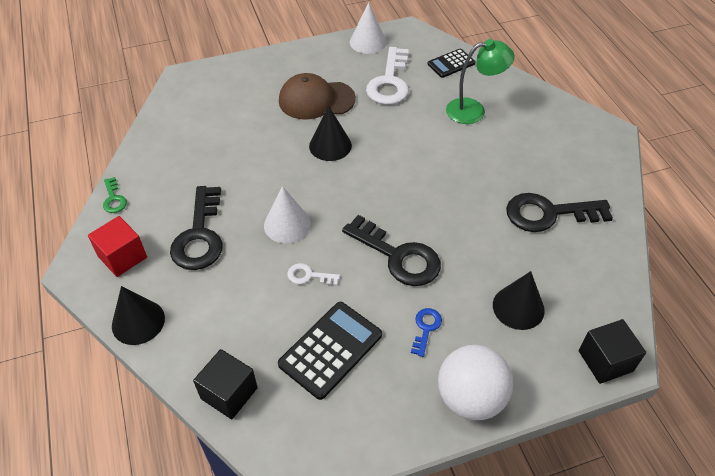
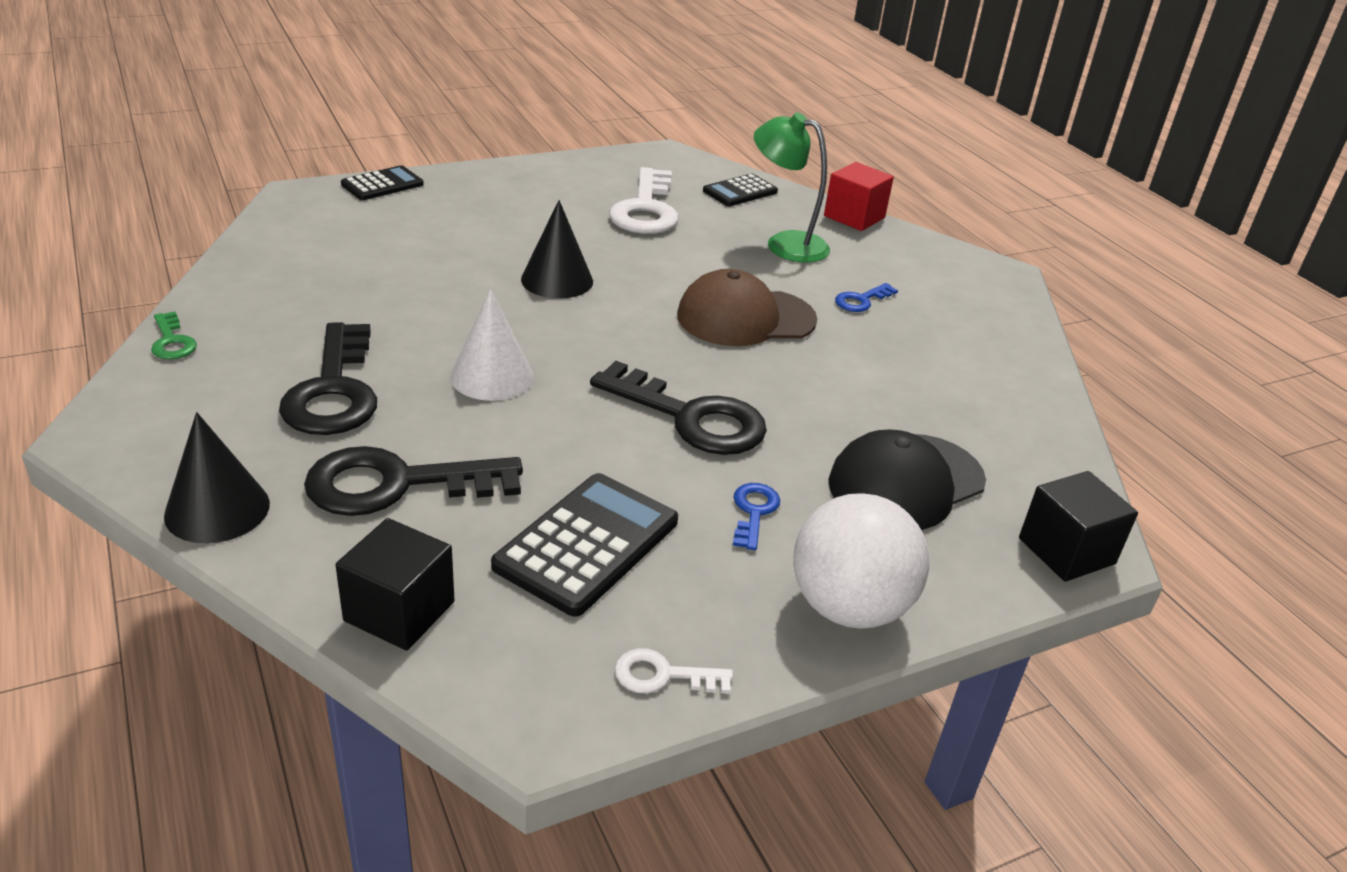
camera: 10 degrees left, 15 degrees down
(122, 257) = (188, 419): red cube -> red cube (854, 217)
(232, 66) = (382, 184): none -> black calculator
(308, 276) = (536, 443): white key -> white key (662, 675)
(316, 100) = (528, 226): brown cap -> brown cap (745, 318)
(368, 42) = (604, 164): white cone -> none
(474, 110) = (785, 244): green lamp -> green lamp turned 135 degrees counterclockwise
(515, 159) = (861, 300): none -> blue key
(518, 307) = (906, 482): black cone -> black cap
(548, 214) = (928, 365): black key -> black key (396, 484)

